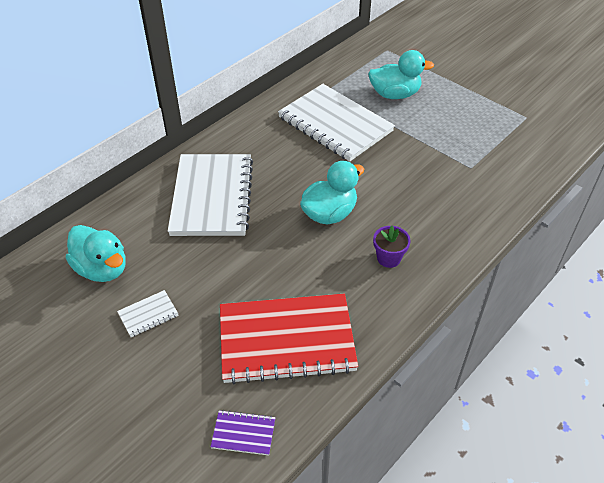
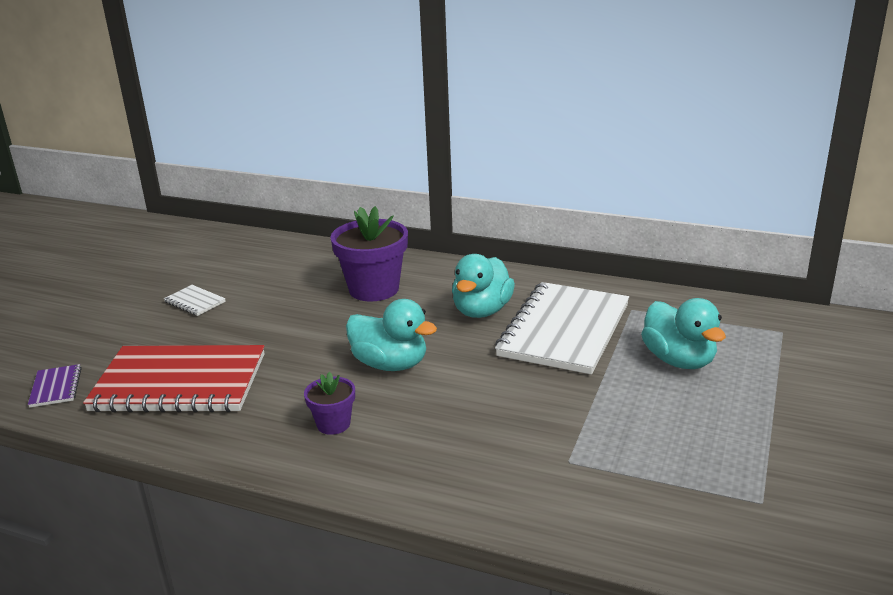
camera: 70 degrees right, 20 degrees down
(102, 269) = (245, 266): turquoise duck -> turquoise duck (482, 311)
(212, 197) = (374, 289): white notebook -> purple flower pot
(286, 340) = (179, 383): red notebook -> red notebook turned 60 degrees counterclockwise

